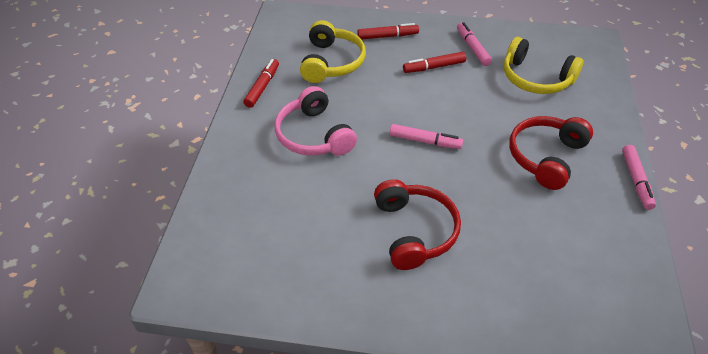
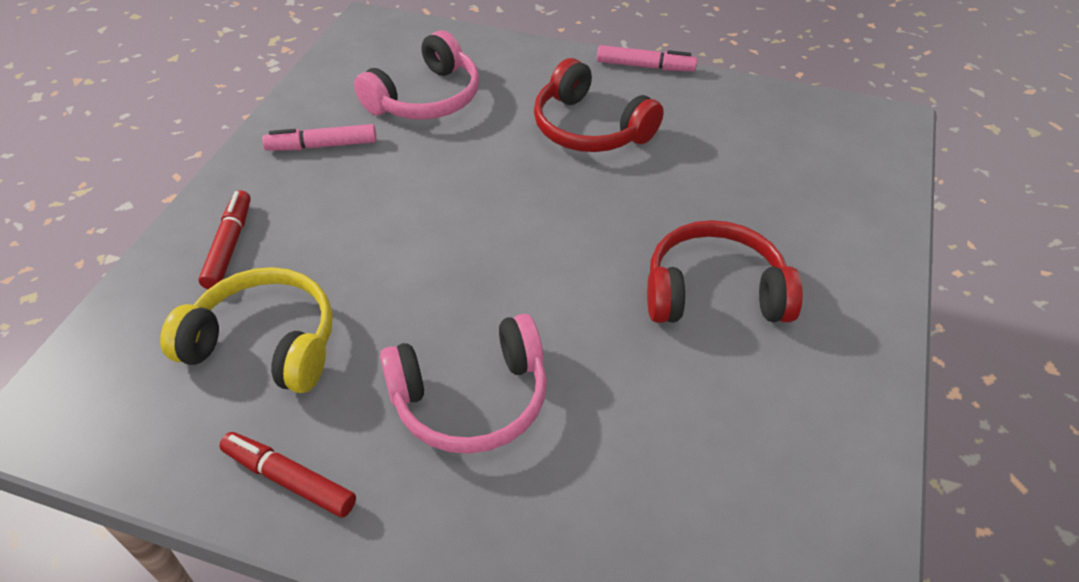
camera: 80 degrees left, 0 degrees up
(425, 141) = (527, 245): pink marker -> none
(434, 67) = (349, 200): red marker -> none
(536, 78) = (426, 98): yellow headphones -> pink headphones

